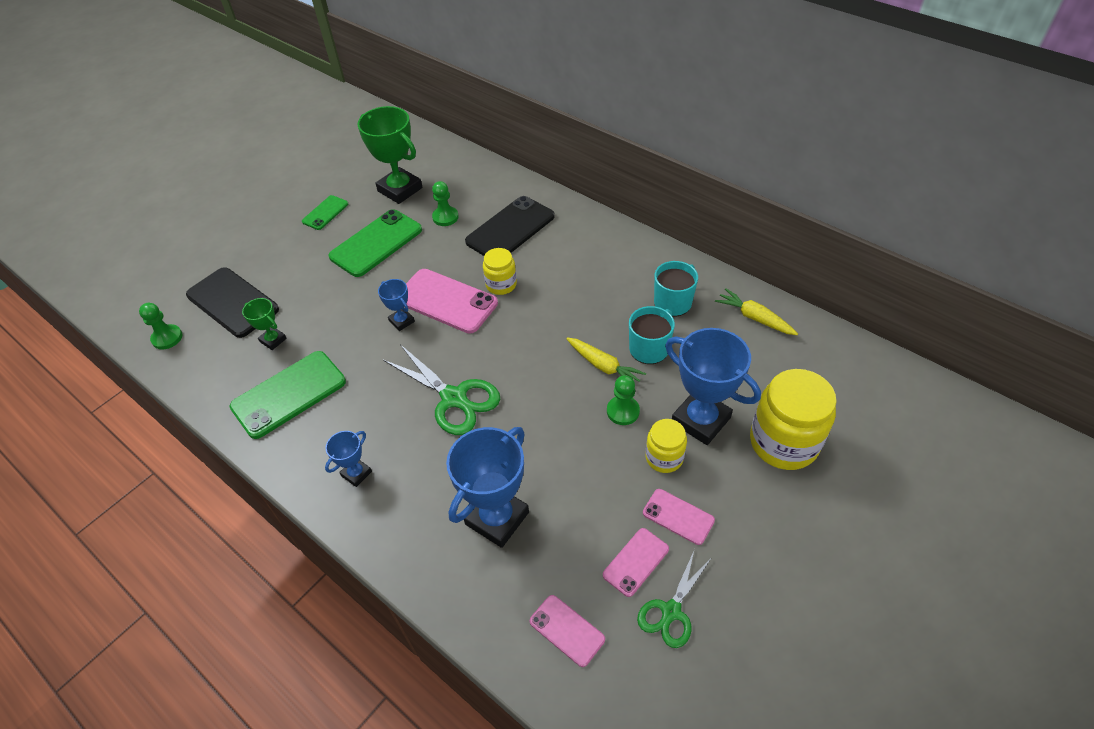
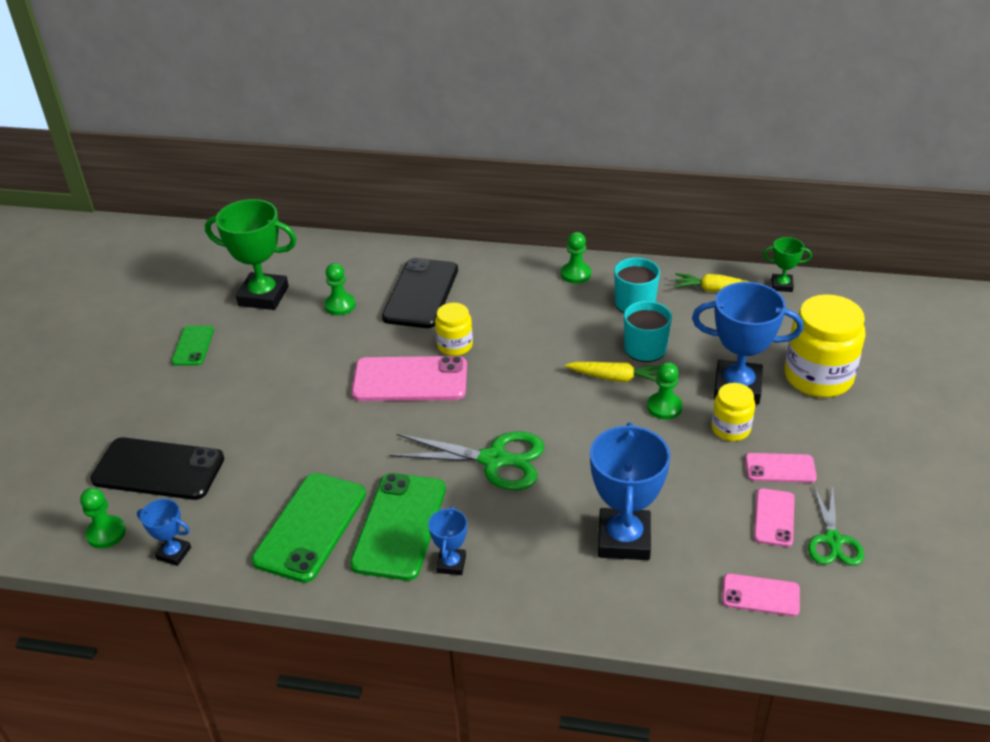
camera: 30 degrees left, 10 degrees down
(273, 340) = (244, 486): green trophy -> green trophy (782, 285)
(376, 243) = (282, 355): green phone -> green phone (399, 526)
(401, 321) = (377, 415): blue trophy -> blue trophy (174, 553)
(644, 257) = (576, 274): none -> green pawn

